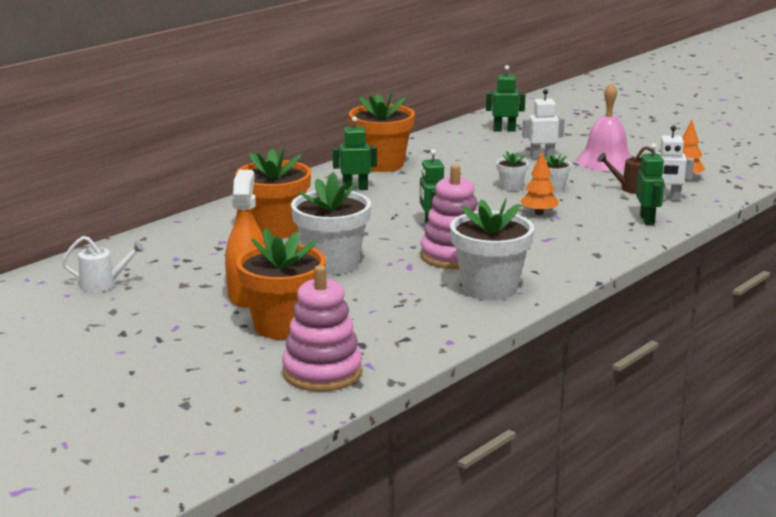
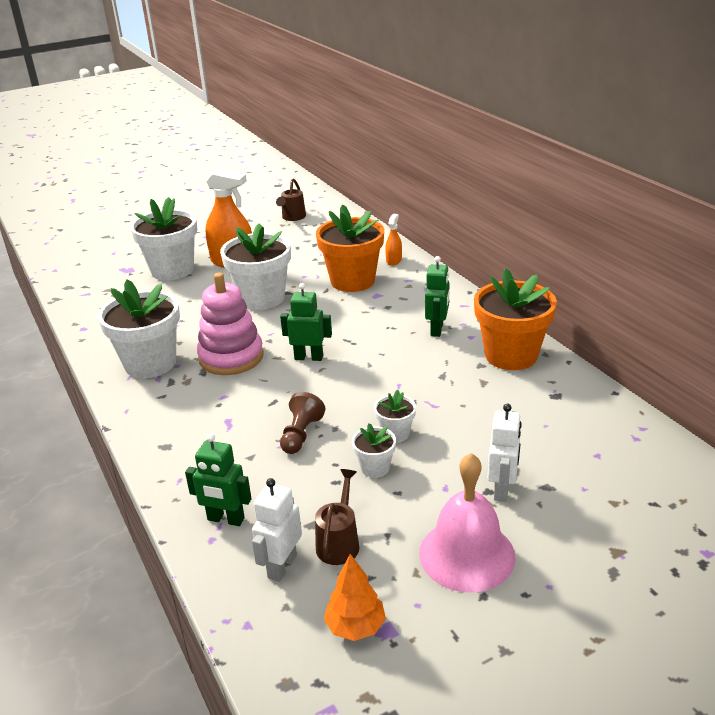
camera: 110 degrees right, 10 degrees up
(103, 284) = (292, 217): white watering can -> brown watering can
(221, 218) = (394, 260): none -> orange spray bottle
(283, 326) = (172, 270): orange flower pot -> white flower pot
(322, 372) = (94, 277): pink stacking toy -> none
(504, 130) = (643, 483): green robot -> none
(539, 213) = (301, 434): orange tree -> brown pawn

